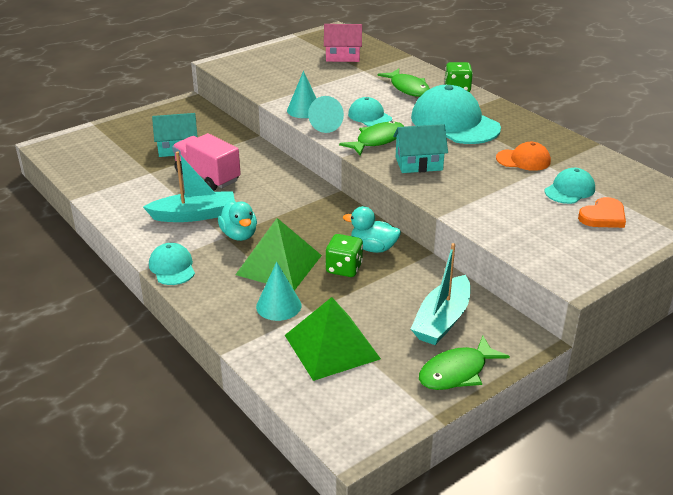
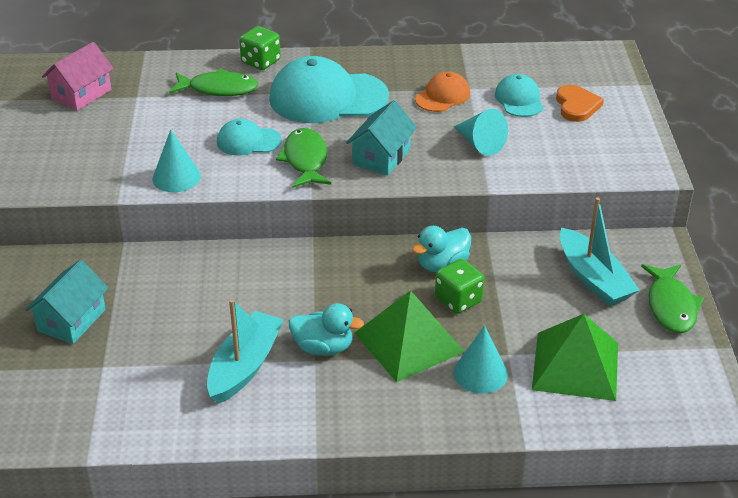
camera: 55 degrees left, 5 degrees up
(172, 267) = (335, 426): turquoise cap -> none
(207, 177) = (170, 322): pink truck -> none
(328, 124) = (232, 175): turquoise cone -> turquoise cone (479, 144)

